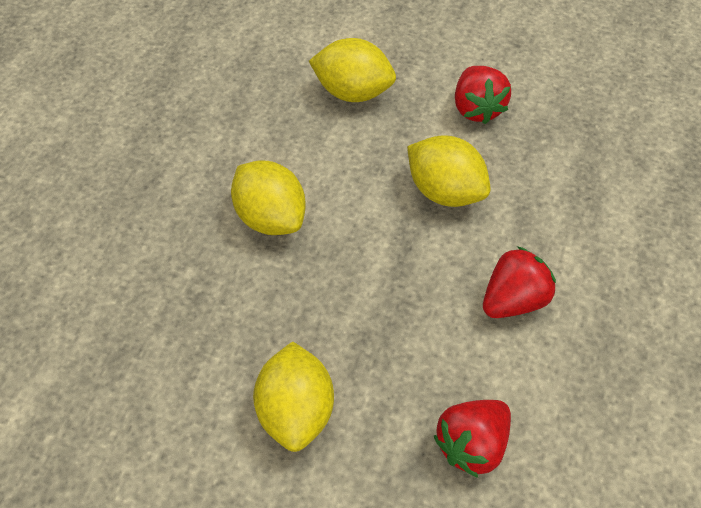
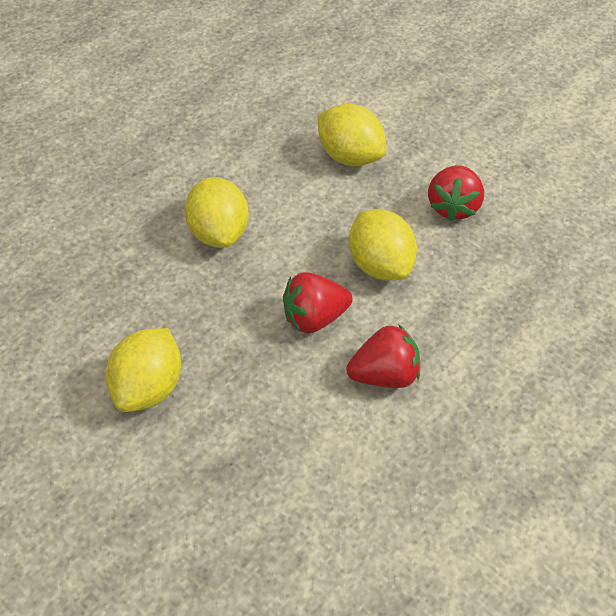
camera: 25 degrees right, 5 degrees down
(471, 444) = (275, 473): red strawberry -> red strawberry (314, 318)

